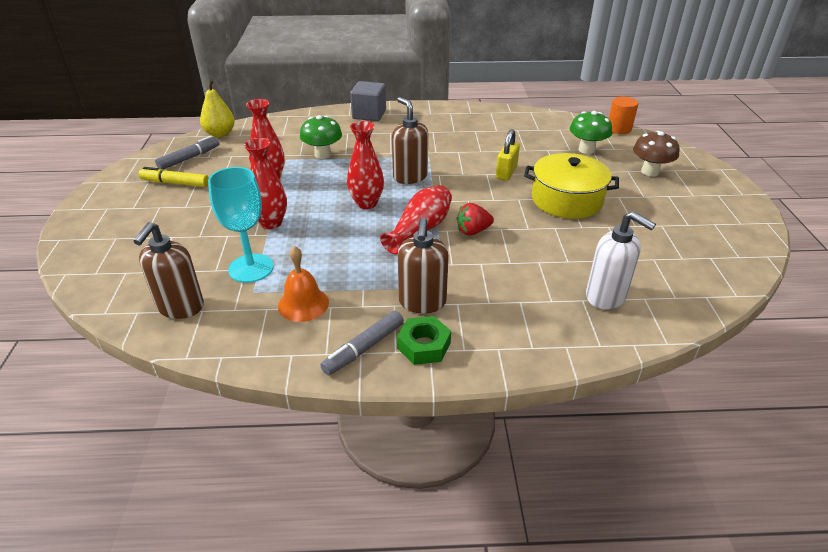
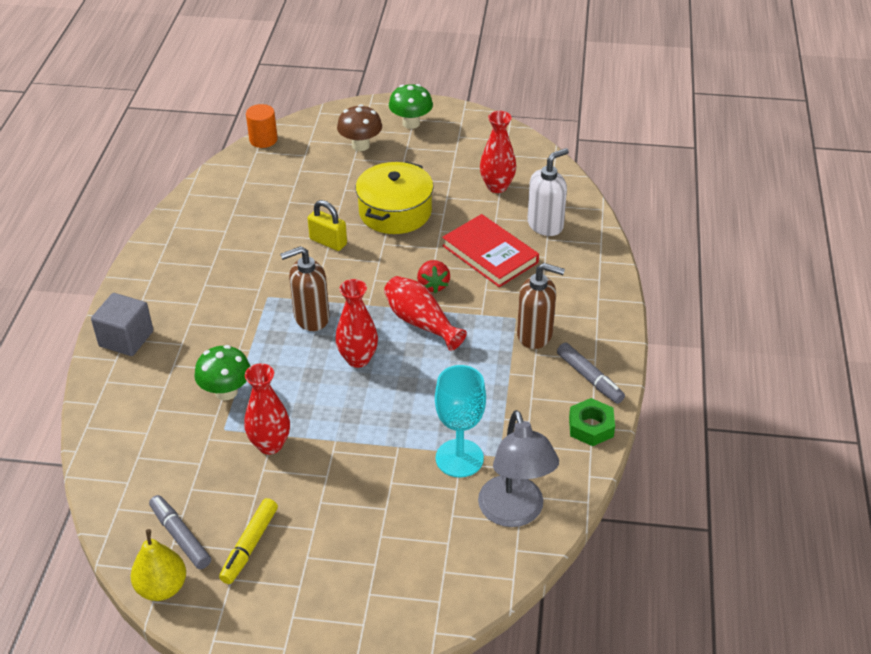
camera: 80 degrees left, 5 degrees up
(180, 307) = (514, 513): brown soap dispenser -> grey lamp
(220, 134) = (114, 505): yellow pear -> yellow pear (162, 587)
(271, 223) = (376, 442): red vase -> red vase (497, 186)
(303, 304) = (524, 417): orange bell -> none
(424, 346) = (590, 341): green nut -> green nut (591, 427)
(535, 261) = (490, 254): none -> red book
(586, 150) = (300, 174): green mushroom -> green mushroom (411, 123)

